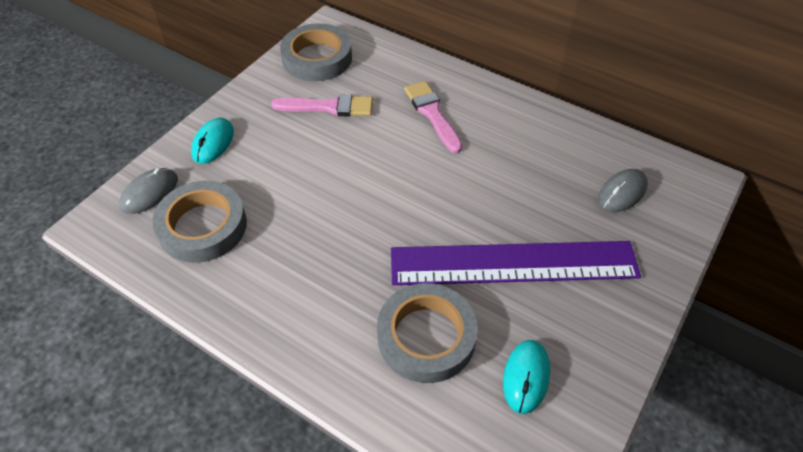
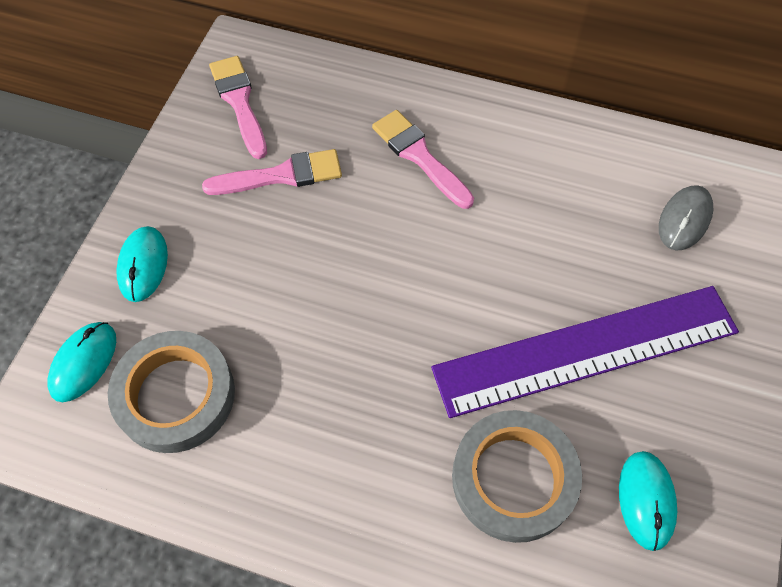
camera: 15 degrees left, 10 degrees up
(149, 193) = (83, 362): grey mouse -> turquoise mouse
(317, 58) = (239, 102): grey tape -> pink brush

